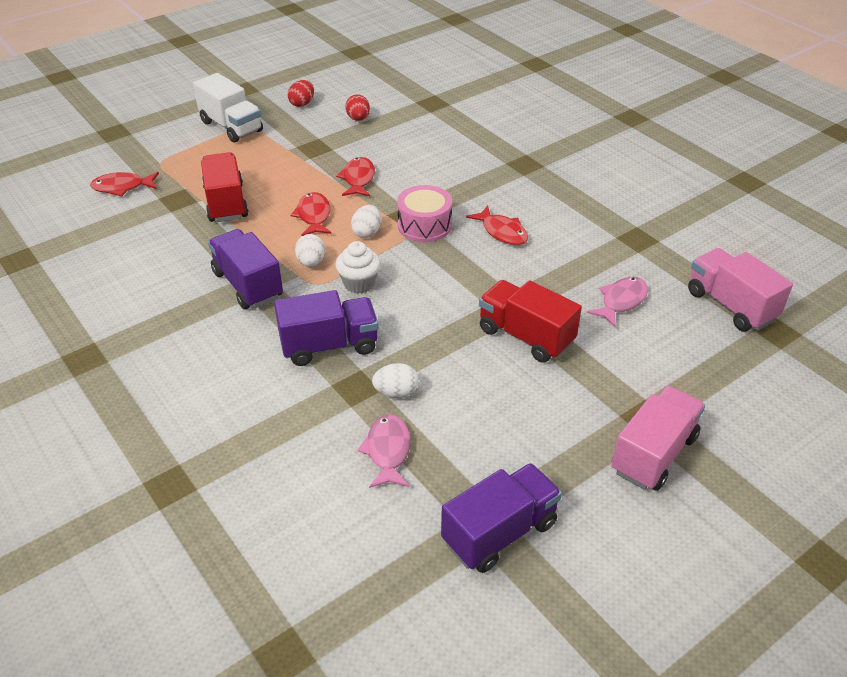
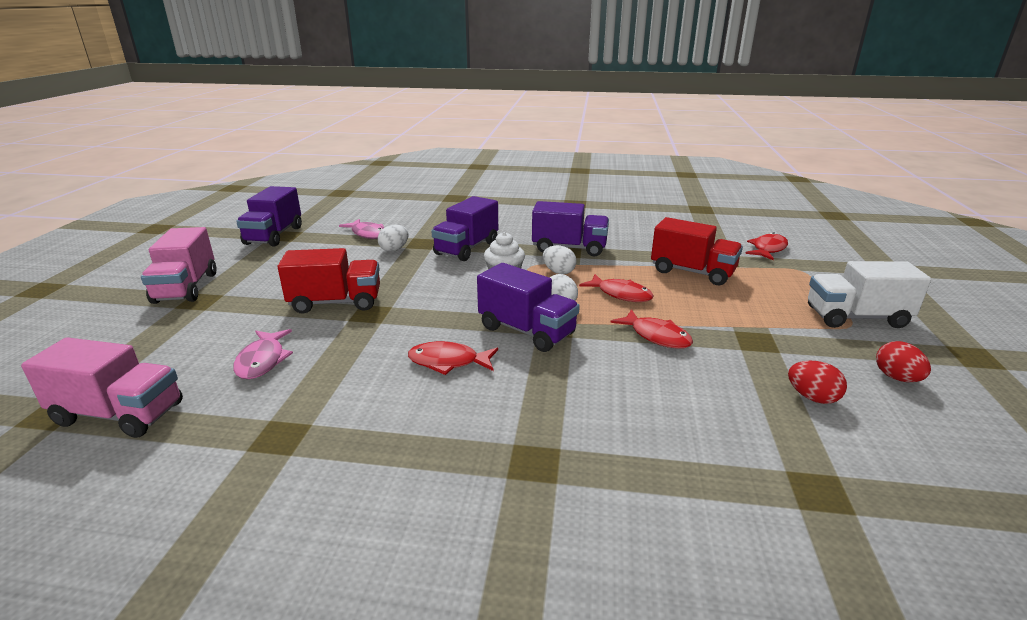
camera: 135 degrees right, 15 degrees down
(424, 225) = (526, 331): pink drum -> purple truck

